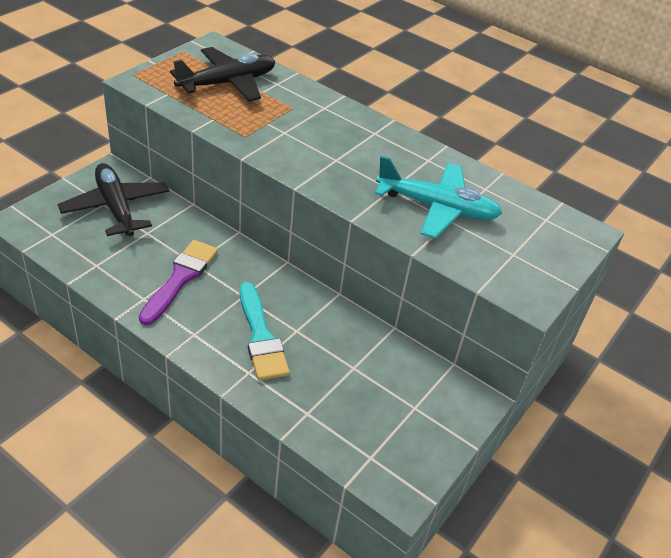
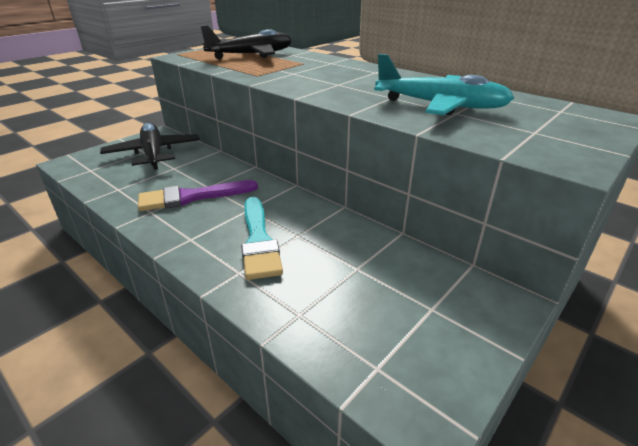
camera: 10 degrees right, 10 degrees down
(180, 278) = (191, 197): purple brush -> purple brush turned 135 degrees counterclockwise

